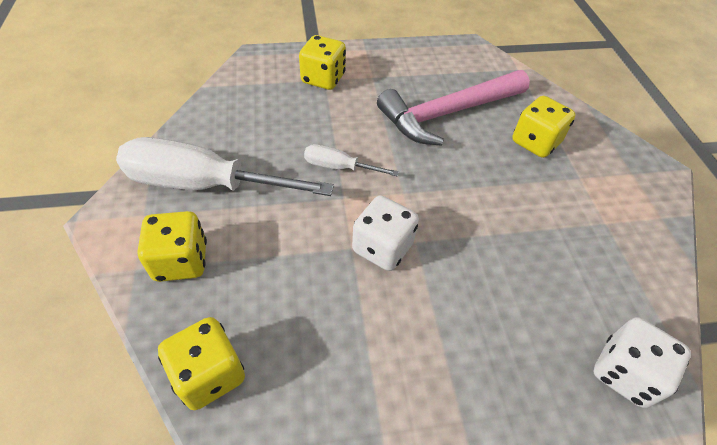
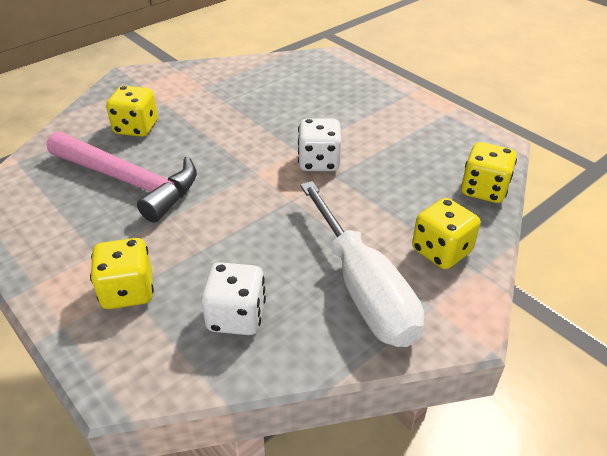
camera: 120 degrees left, 10 degrees down
(339, 167) = (260, 216): white screwdriver -> none
(624, 373) = (311, 67): white dice -> white dice (236, 316)

